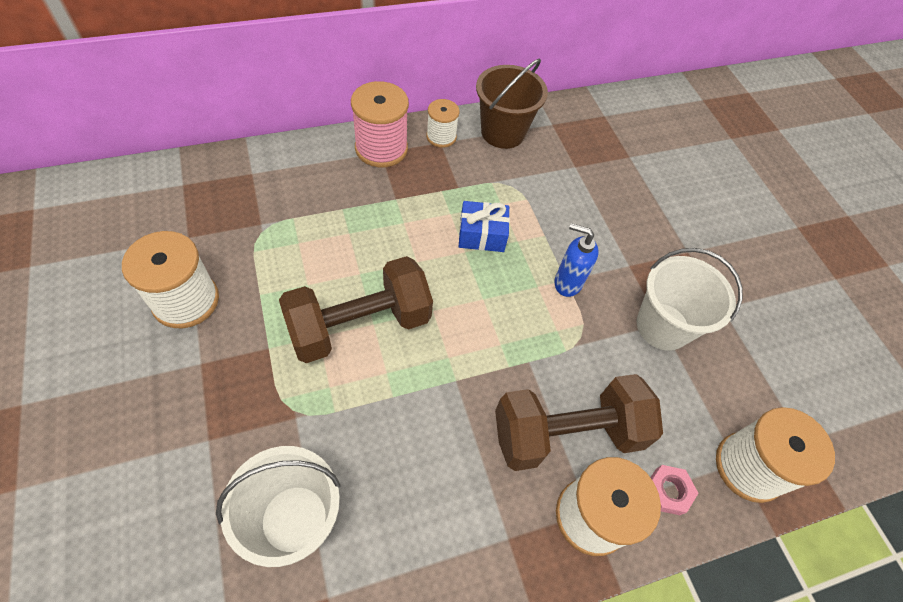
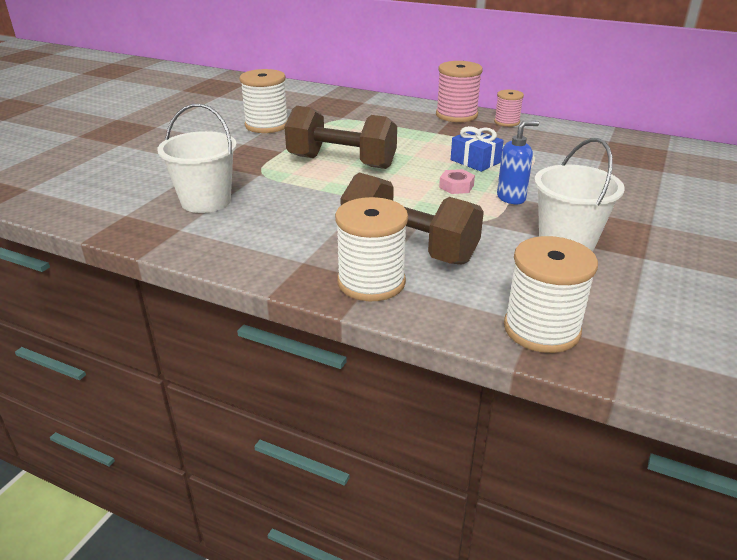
camera: 50 degrees right, 25 degrees down
(441, 137) = (507, 122): white spool -> pink spool
(503, 132) = (559, 133): brown bucket -> none
(567, 283) = (511, 198): blue soap dispenser -> blue soap dispenser turned 90 degrees clockwise
(667, 491) = (447, 302): pink nut -> pink nut (456, 186)

